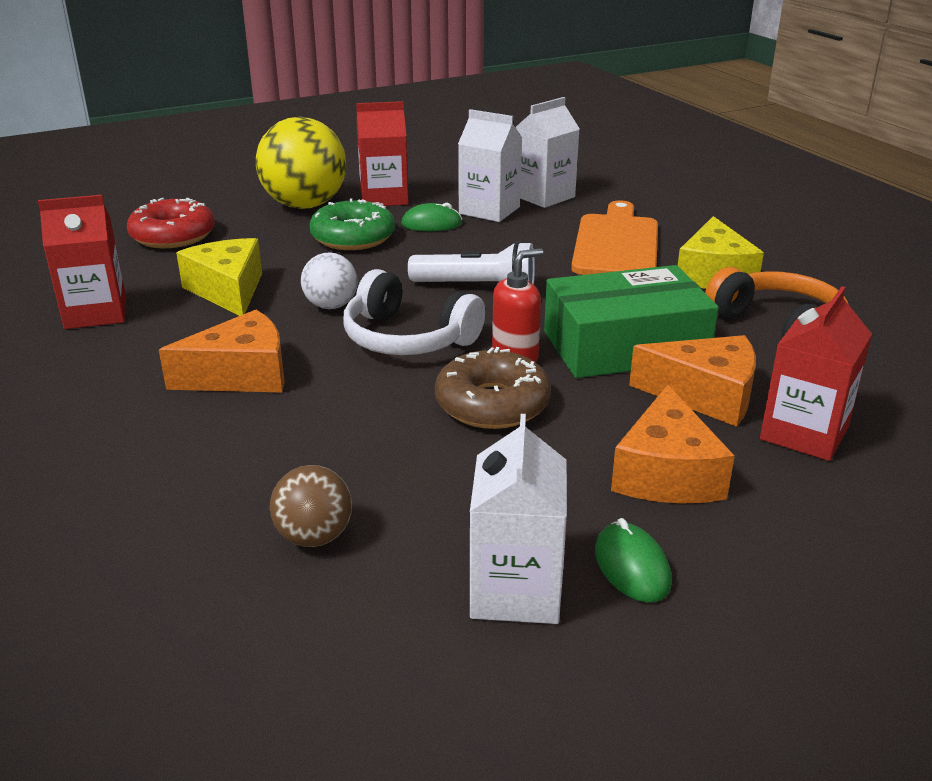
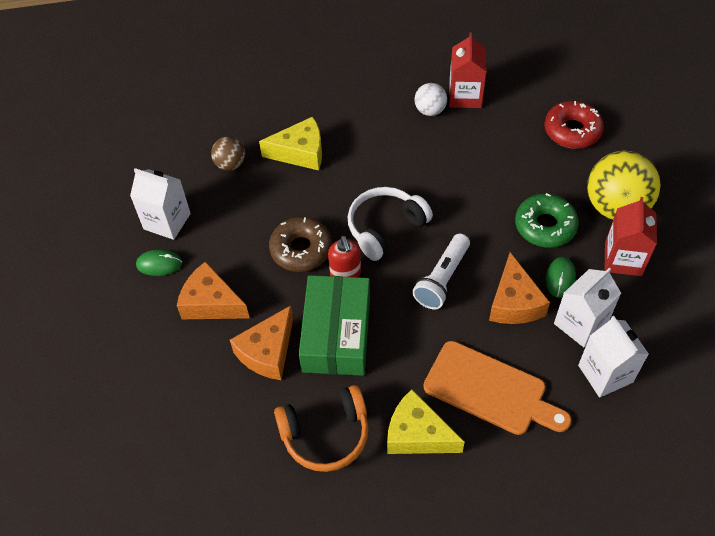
camera: 110 degrees right, 25 degrees up
(228, 290) = (477, 153): yellow cheese -> yellow cheese (300, 152)
(241, 375) = (372, 151): orange cheese -> orange cheese (514, 302)
(331, 306) = (440, 199): white ball -> white ball (430, 110)
(804, 433) = (213, 382): red carton -> none

